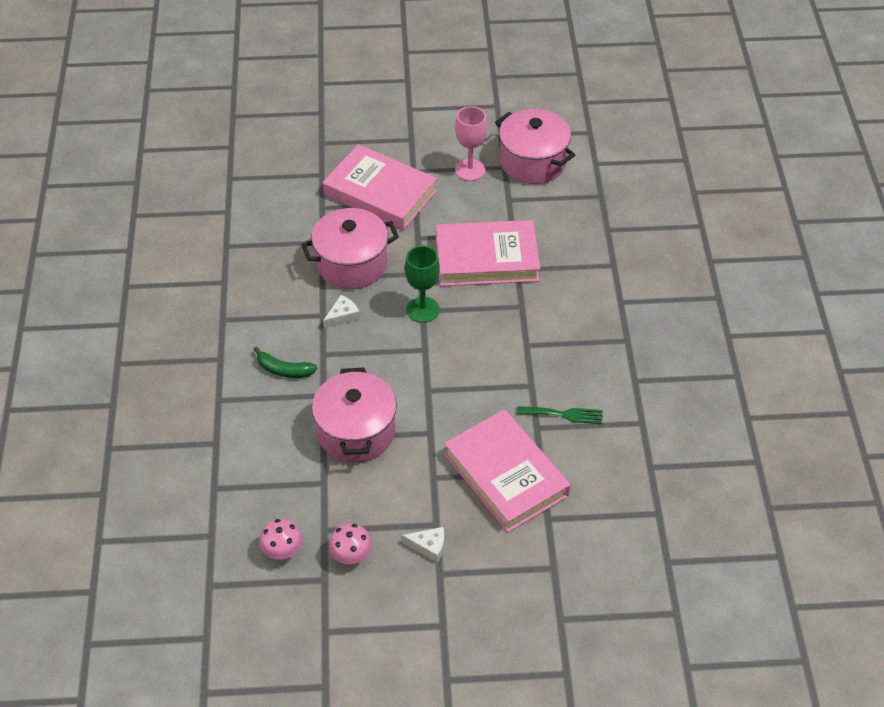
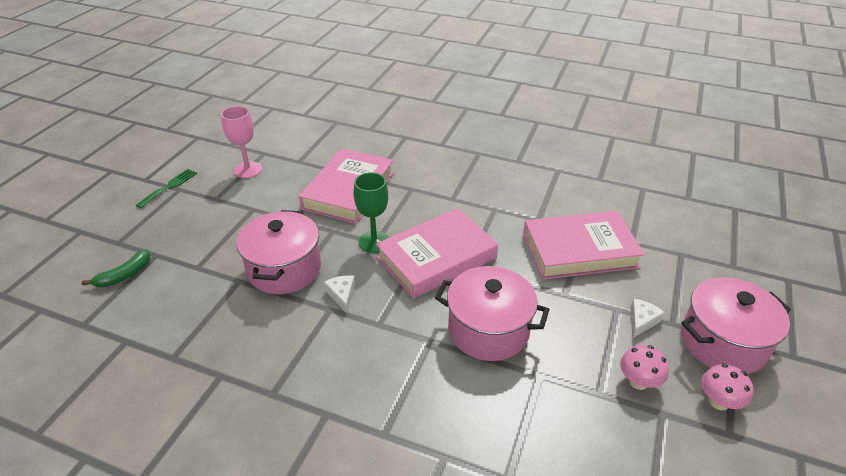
camera: 65 degrees left, 10 degrees down
(282, 551) = (618, 439): pink mushroom -> pink mushroom (718, 401)
(284, 370) = (378, 361): green banana -> green banana (124, 275)
(380, 193) = (219, 225): pink book -> pink book (436, 258)
(533, 162) = (273, 139): pink pot -> pink pot (723, 342)
(564, 414) = (532, 202): green fork -> green fork (169, 187)

